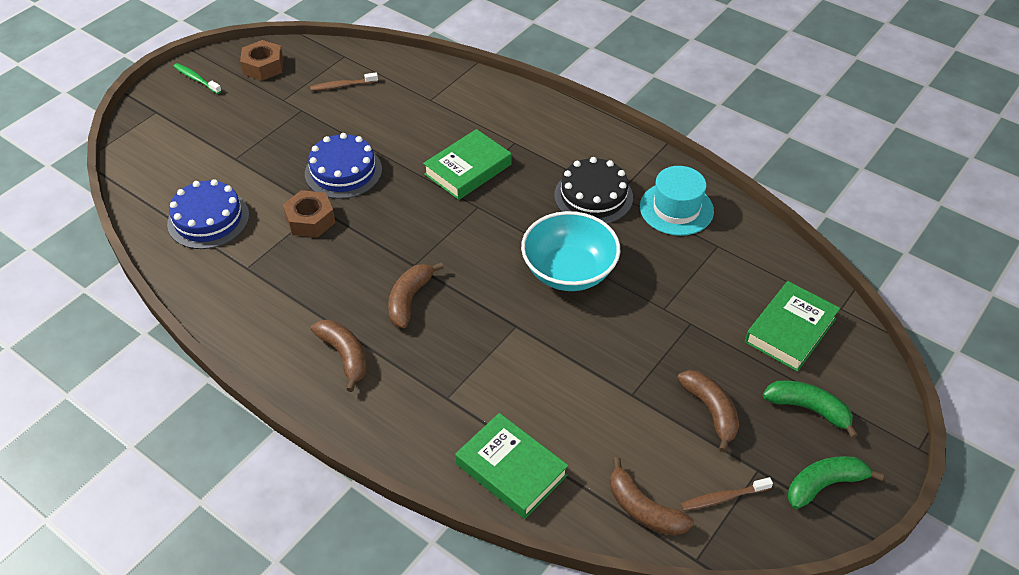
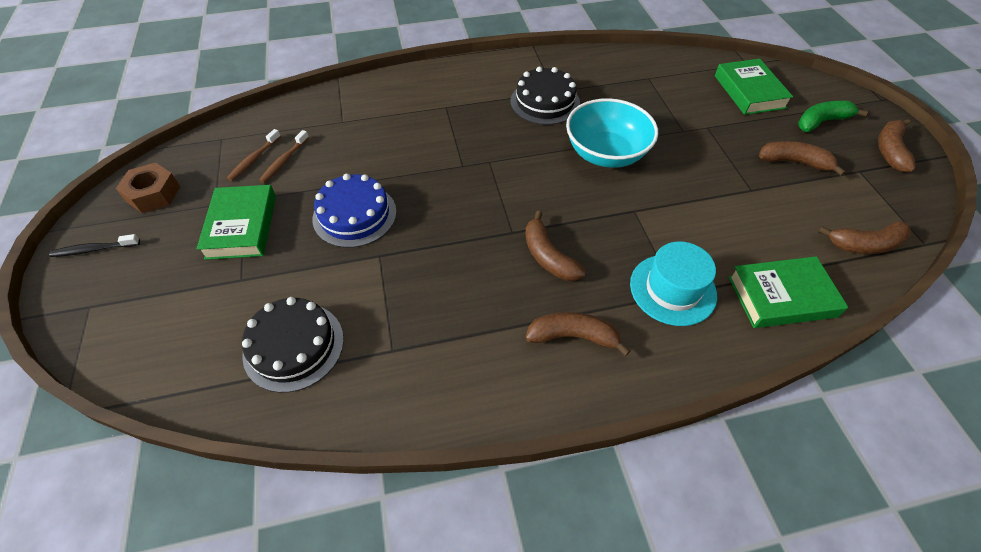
camera: 50 degrees left, 5 degrees up
(196, 79) = (94, 249): green toothbrush -> black toothbrush
(208, 219) = (293, 346): blue cake -> black cake
(310, 220) = (386, 269): brown nut -> none
(468, 169) = (443, 144): green book -> green book (241, 226)
(676, 209) = (597, 75): turquoise hat -> turquoise hat (672, 289)
(723, 498) = (876, 200): brown toothbrush -> brown toothbrush (284, 161)
(824, 484) = (889, 151): green banana -> brown banana

